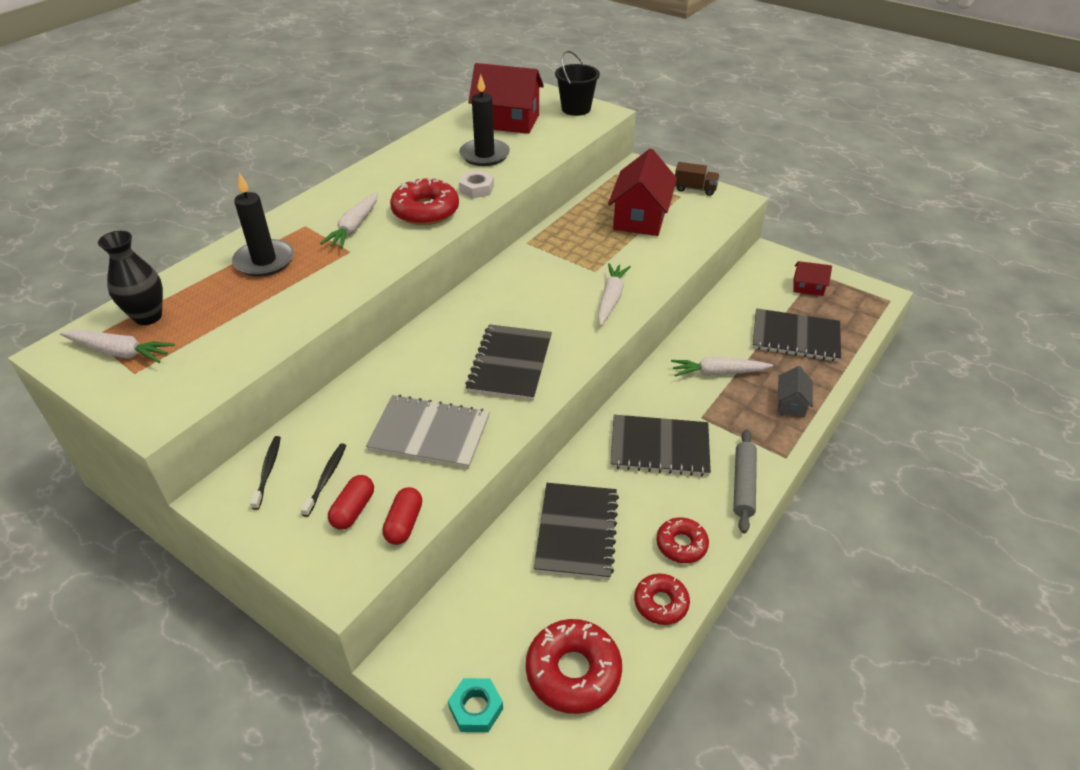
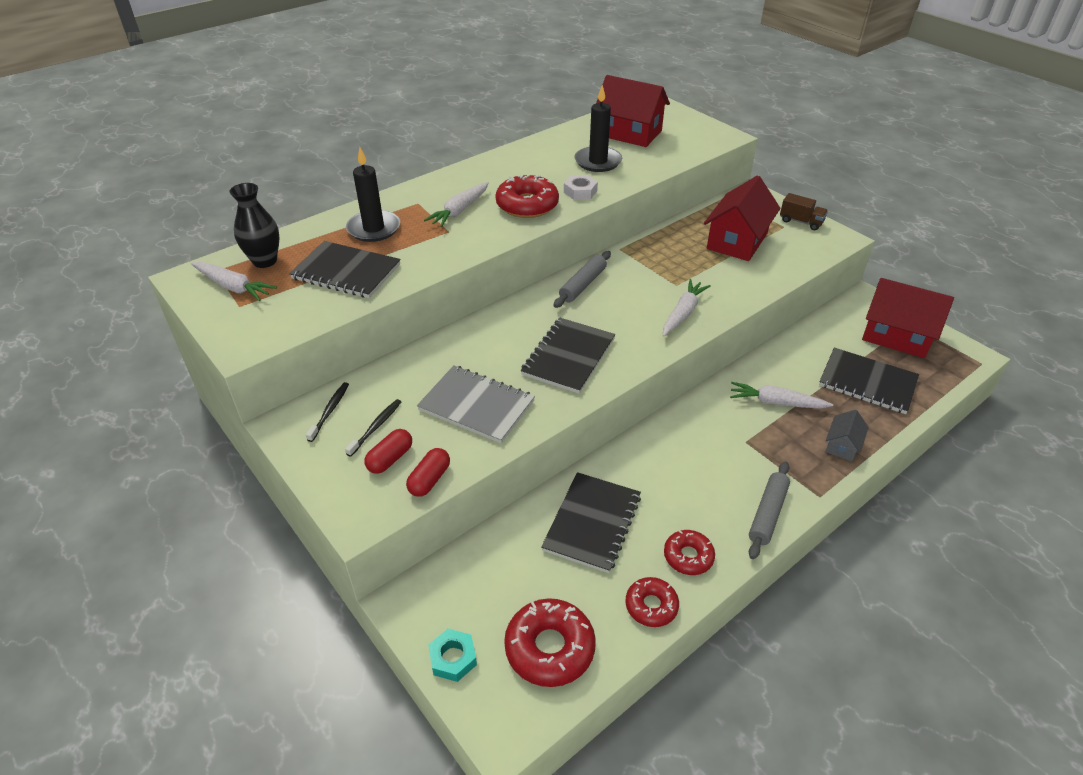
camera: 15 degrees right, 0 degrees up
(501, 286) = (583, 285): none -> grey rolling pin
(576, 109) = (699, 129): black bucket -> none
(659, 447) = (695, 462): black notebook -> black notebook (346, 272)
(808, 287) = (896, 336): red house -> red house, size x2.02

